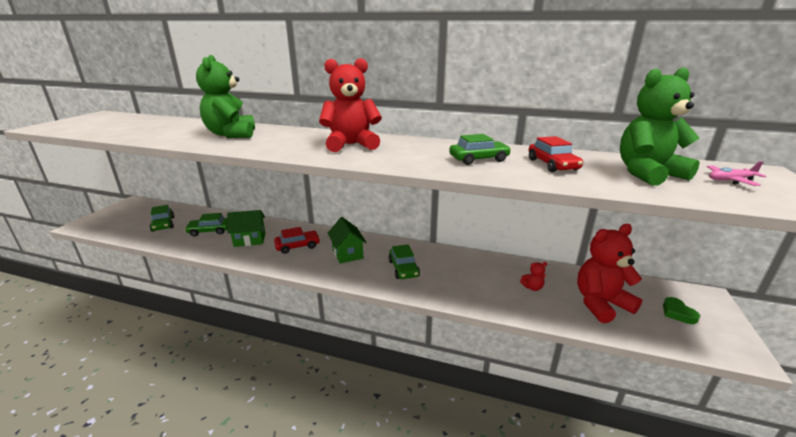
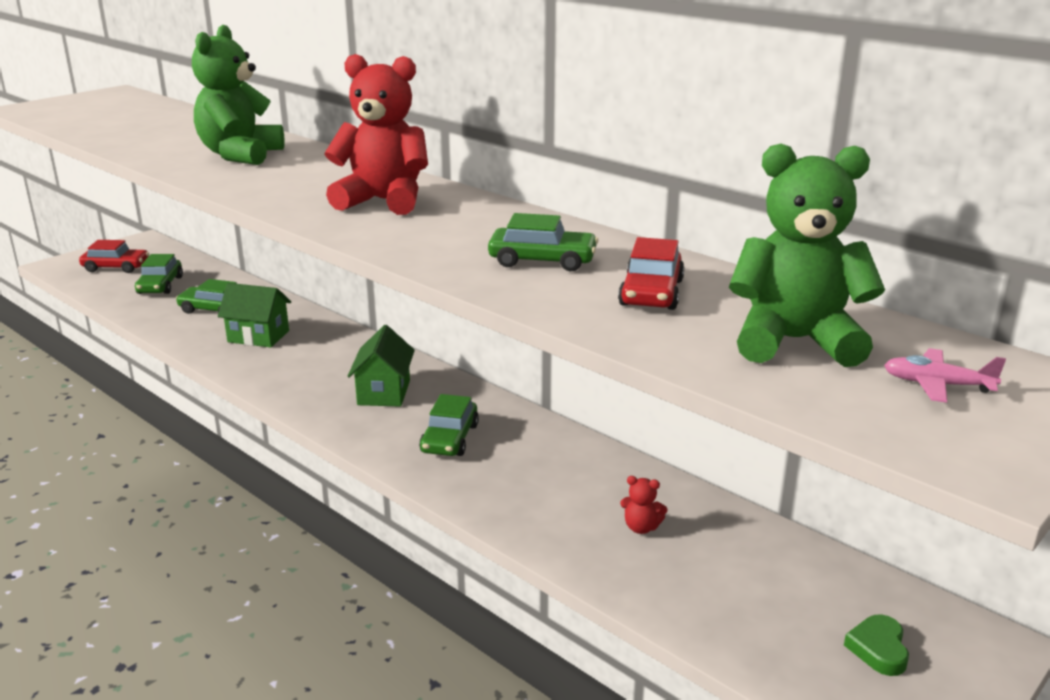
camera: 25 degrees right, 0 degrees up
(297, 246) = (319, 362): red car -> red car (116, 267)
(600, 304) = (739, 589): red teddy bear -> none

